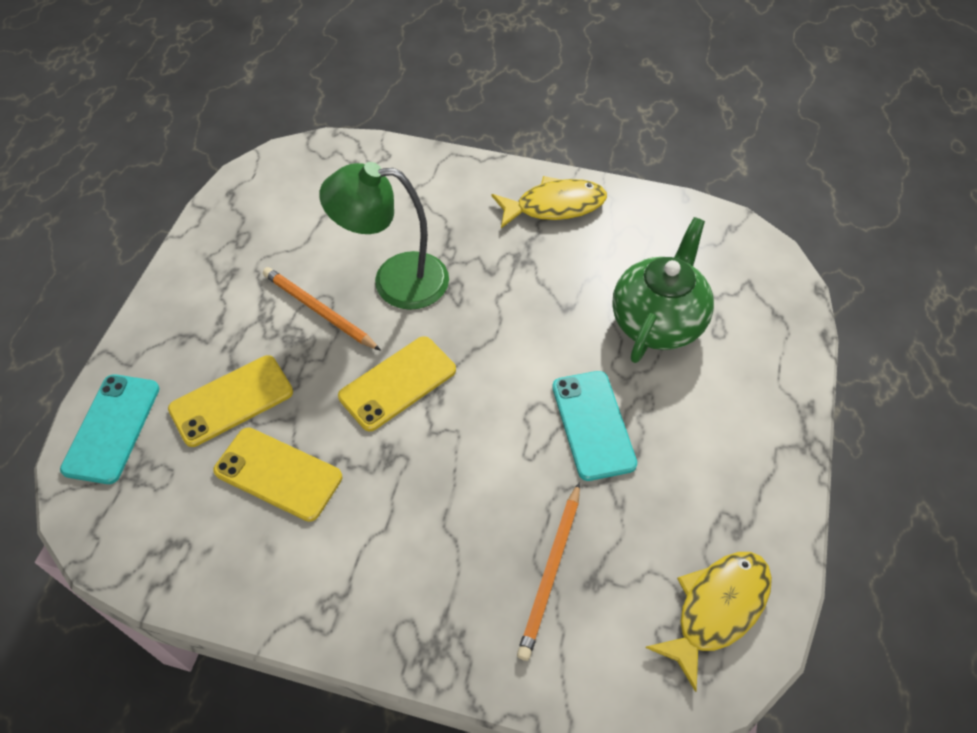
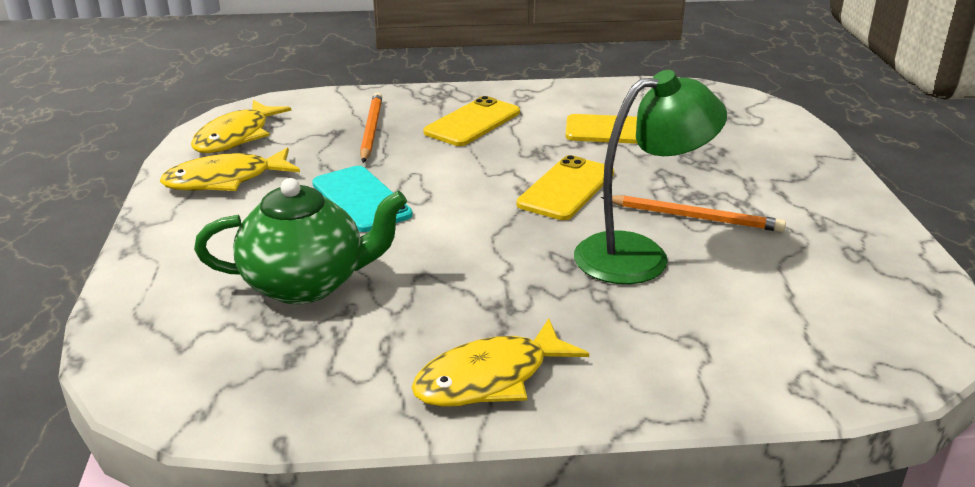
camera: 160 degrees right, 25 degrees down
(112, 428) = (775, 126): turquoise phone -> none
(231, 400) = (702, 154): yellow phone -> yellow phone (473, 122)
(657, 321) = (306, 284): green teapot -> green teapot turned 105 degrees counterclockwise
(726, 504) = (225, 180): none -> yellow fish

